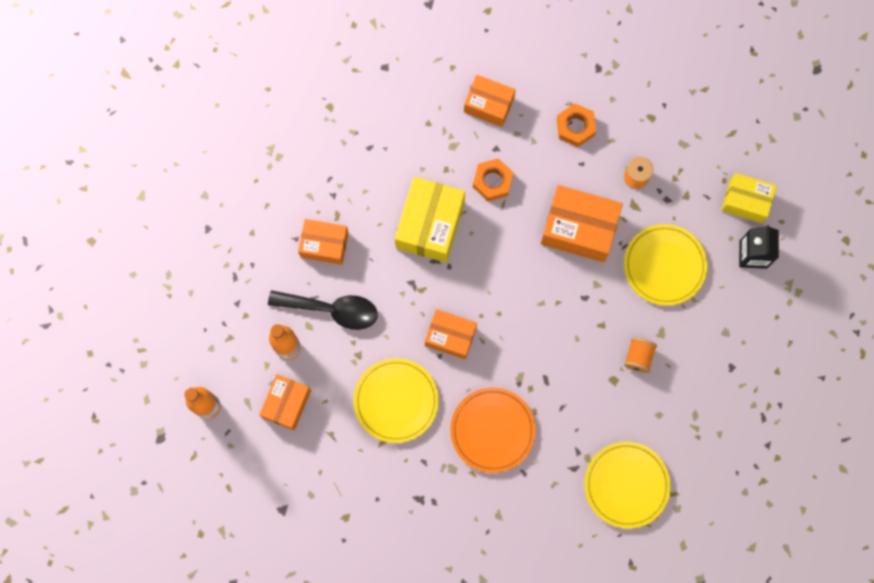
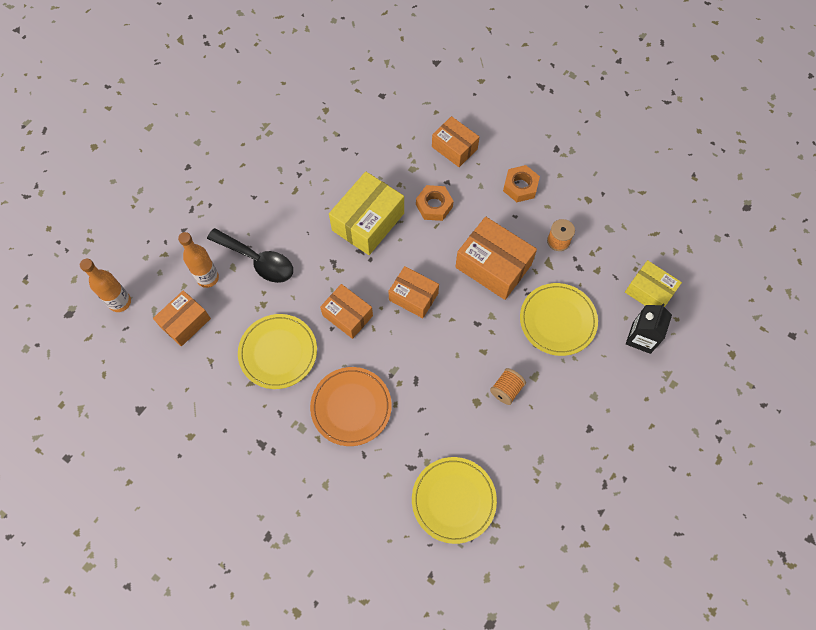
camera: 20 degrees right, 10 degrees down
(324, 245) = (274, 209): orange box -> orange box (413, 297)

